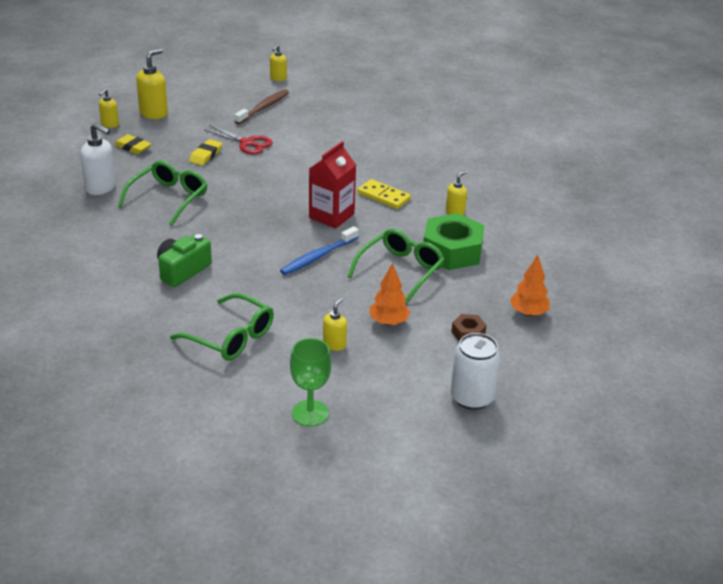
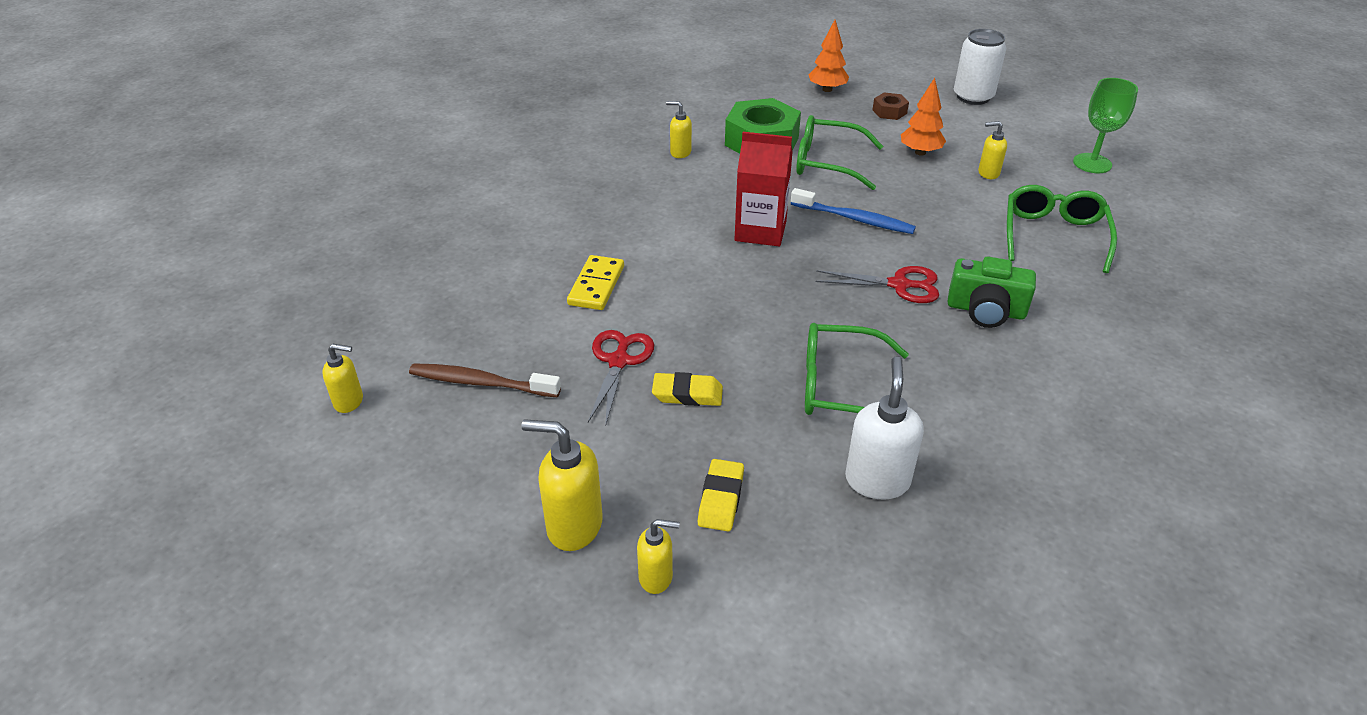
camera: 110 degrees left, 5 degrees up
(234, 248) = (899, 285): none -> red scissors
(383, 196) = (684, 204): yellow domino -> yellow domino (596, 285)

